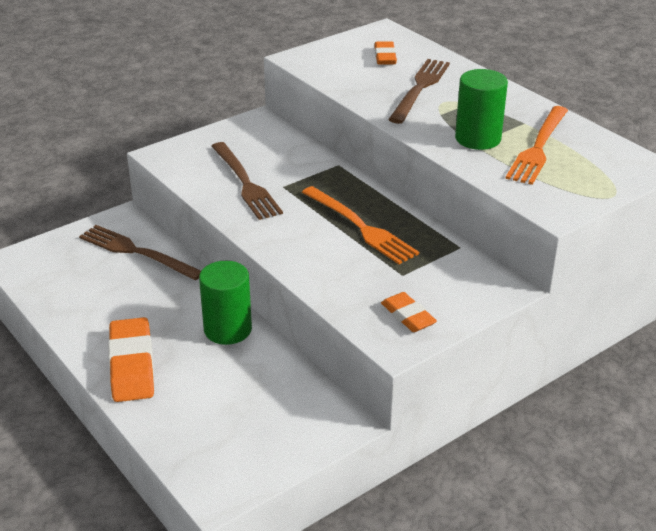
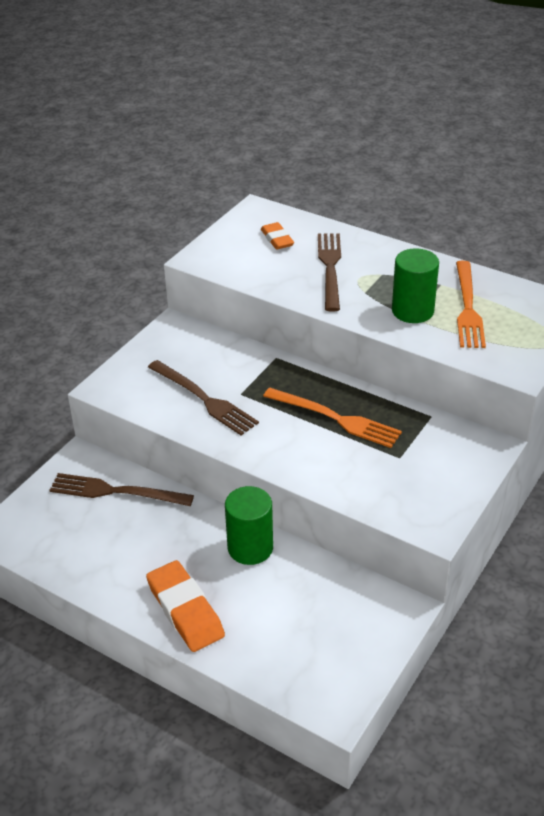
camera: 20 degrees left, 5 degrees up
(408, 316) = (429, 497): orange eraser -> none

